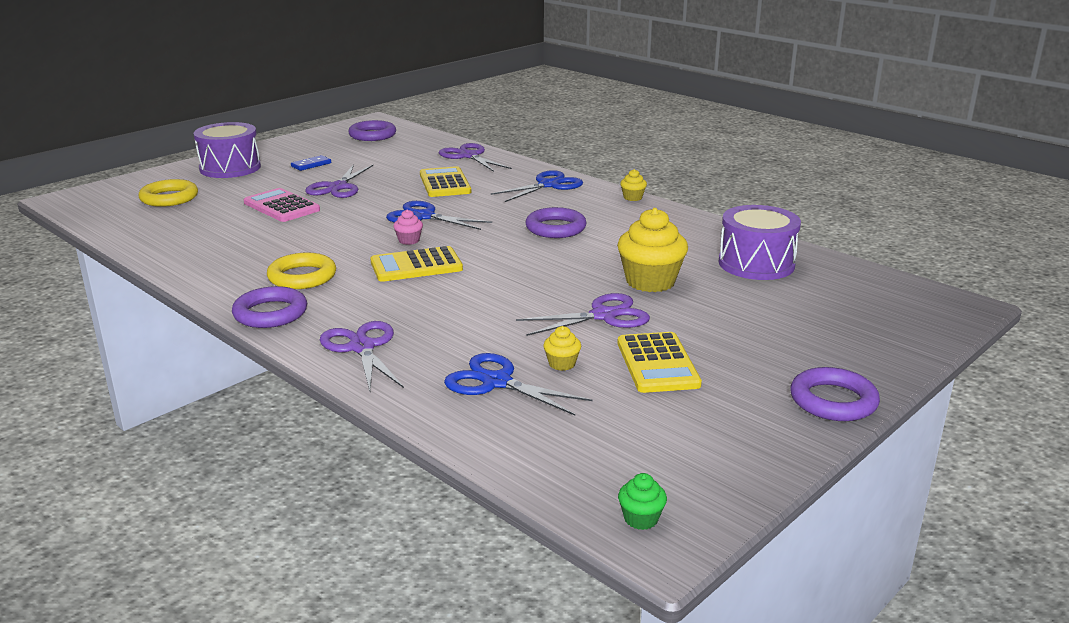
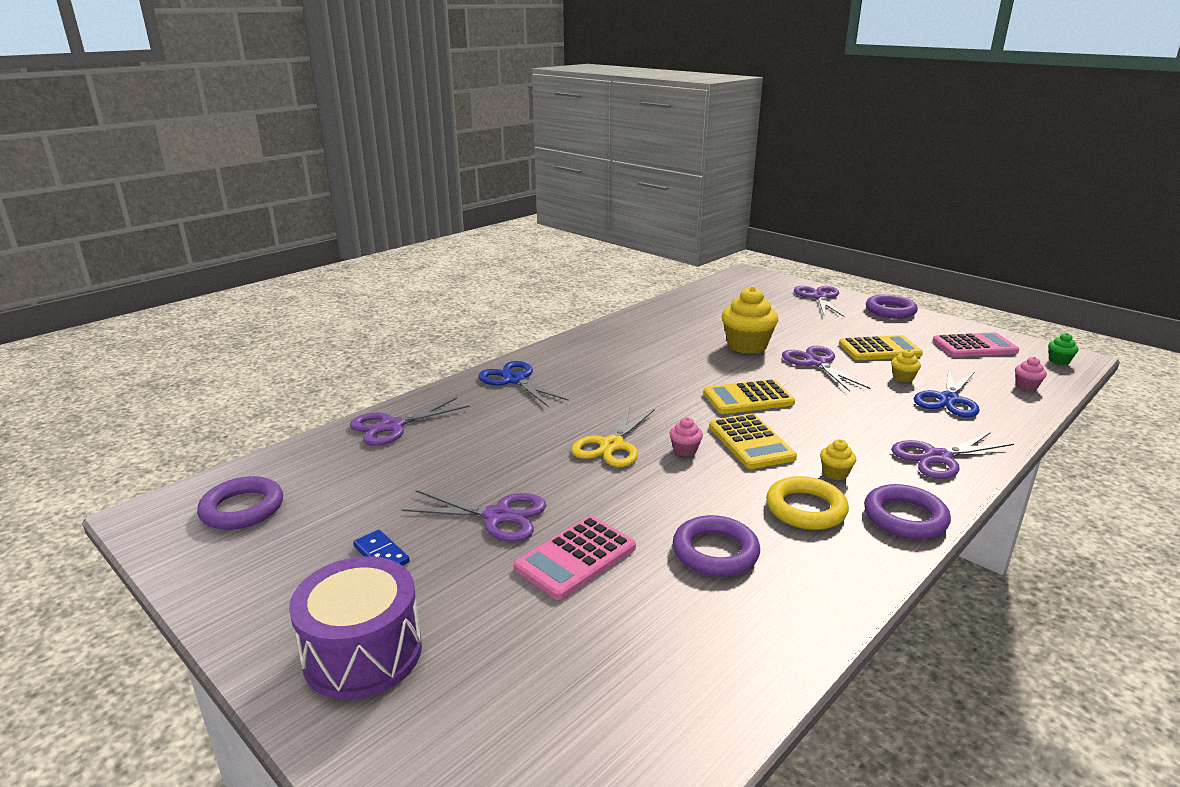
camera: 90 degrees left, 0 degrees up
(169, 198) = (525, 704): yellow ring -> none
(423, 217) = (612, 445): blue scissors -> yellow scissors
(445, 183) = (497, 437): yellow calculator -> yellow calculator (748, 398)
(537, 454) = (1026, 386): none -> pink cupcake
(555, 228) = (638, 378): purple ring -> purple ring (715, 552)
(632, 197) = (557, 345): yellow cupcake -> yellow cupcake (835, 473)
(688, 446) = (974, 346): none -> pink calculator
(756, 264) = (701, 313): purple drum -> none
(869, 348) = (819, 297): none -> purple scissors

